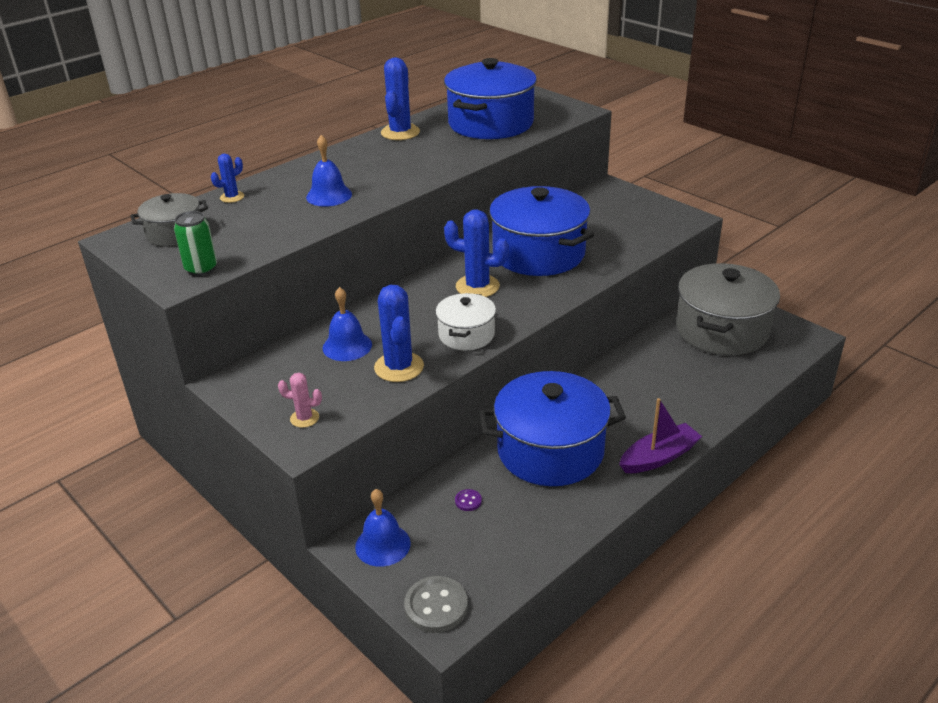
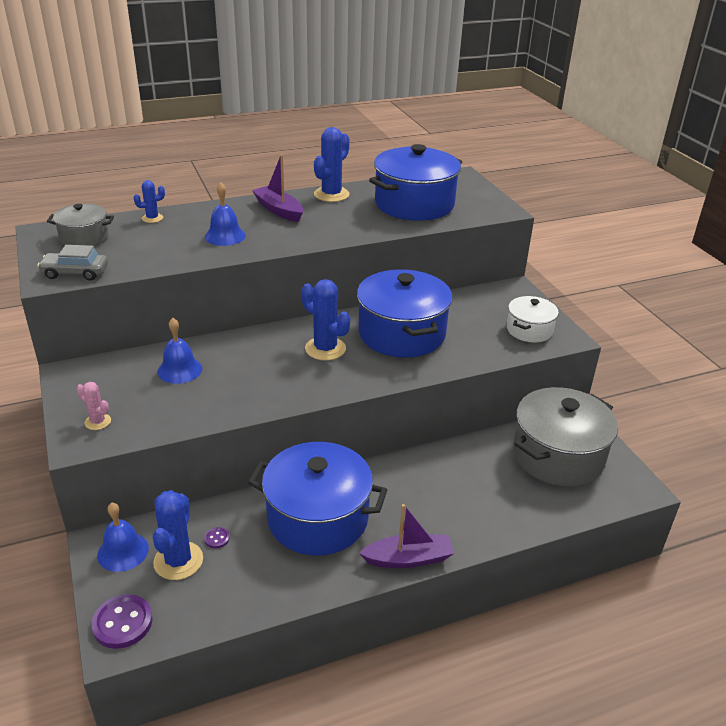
camera: 20 degrees right, 0 degrees up
(201, 269) = (75, 273): green can -> grey car
(361, 159) = (279, 210): none -> purple boat
(399, 367) = (204, 401): blue cactus -> blue cactus (178, 561)
(436, 606) = (122, 623): grey button -> purple button
(466, 335) = (281, 390): white pot -> white pot (529, 330)

